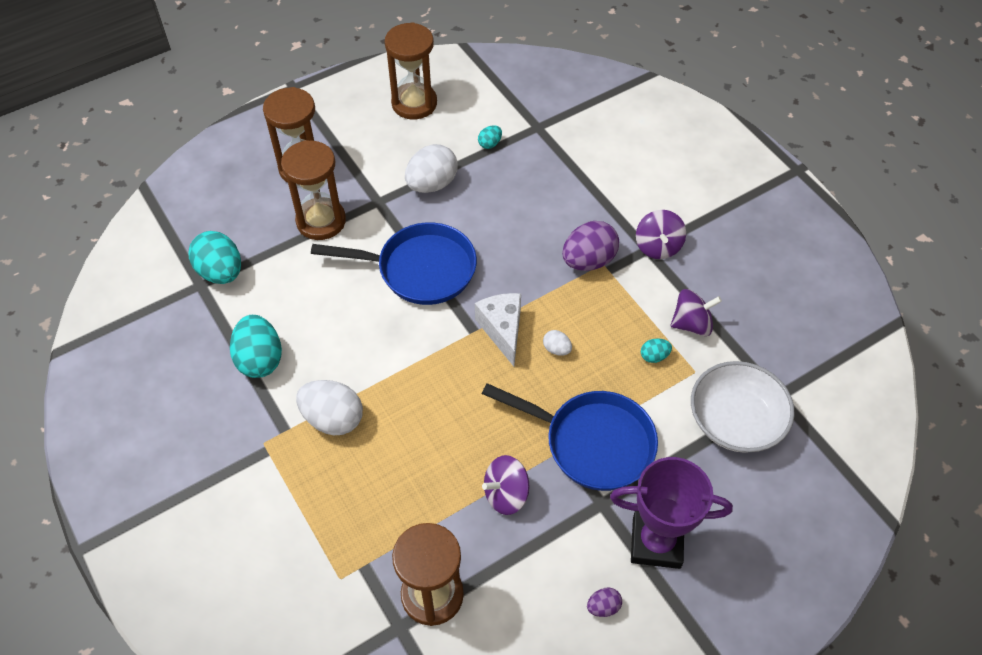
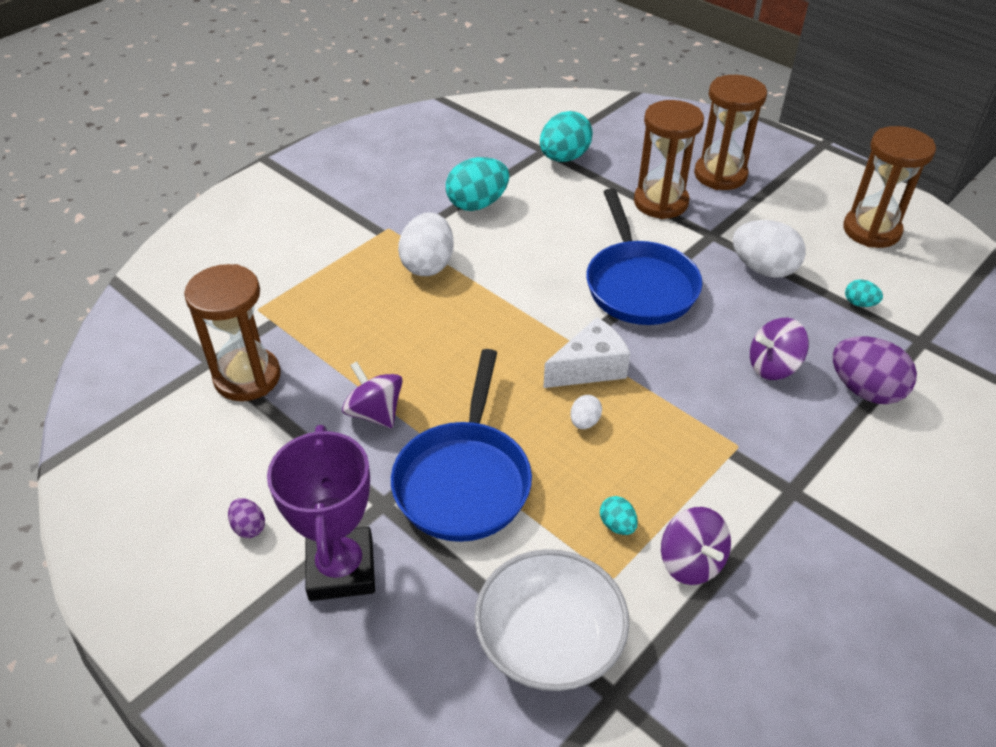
camera: 75 degrees right, 10 degrees down
(588, 261) = (735, 430): purple egg -> purple egg (865, 390)
(658, 246) = (804, 502): purple spinning top -> purple spinning top (773, 366)

